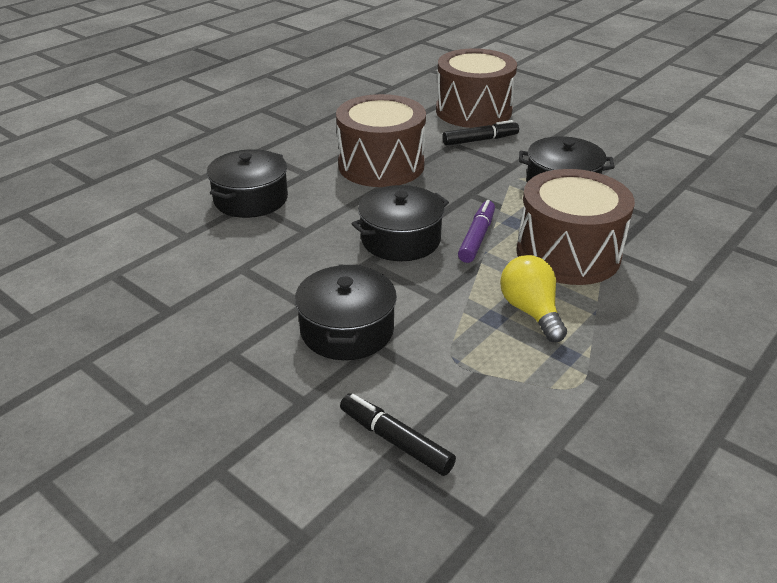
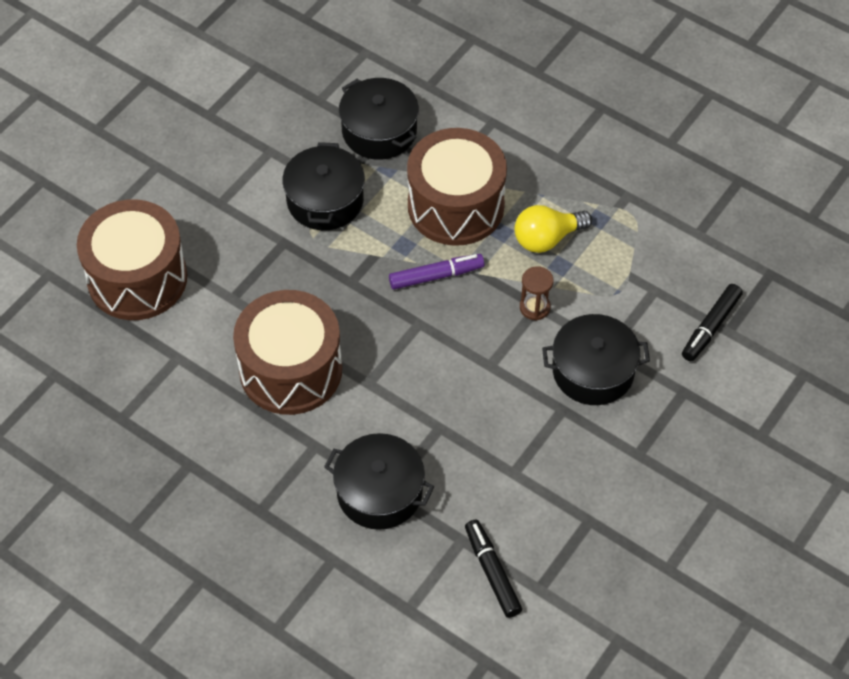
camera: 95 degrees left, 20 degrees up
(400, 239) = (447, 340): black pot -> black pot (379, 131)
(436, 295) = (534, 307): none -> brown hourglass
(477, 237) = (436, 276): purple marker -> purple marker turned 150 degrees clockwise
(480, 140) = (221, 272): black marker -> black marker (492, 572)

